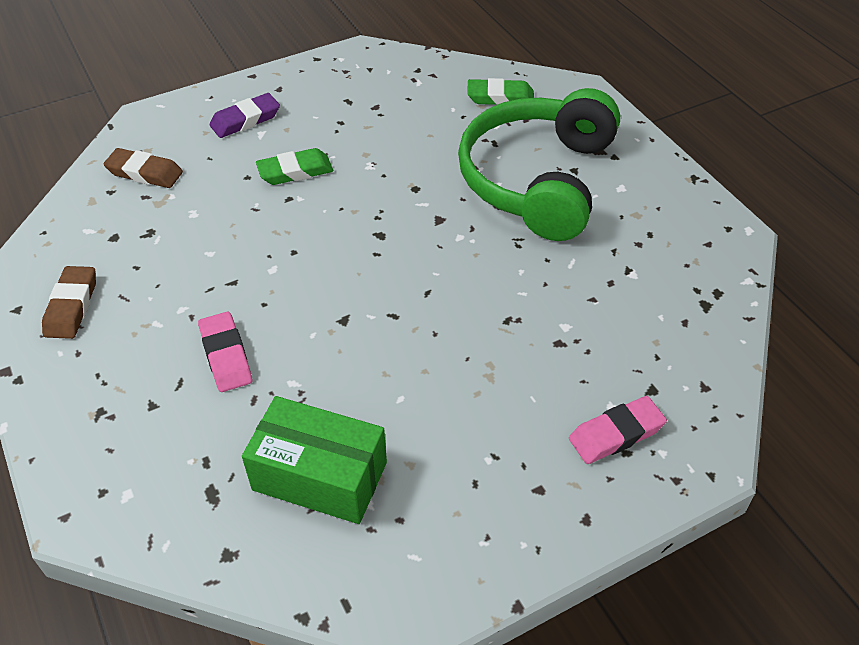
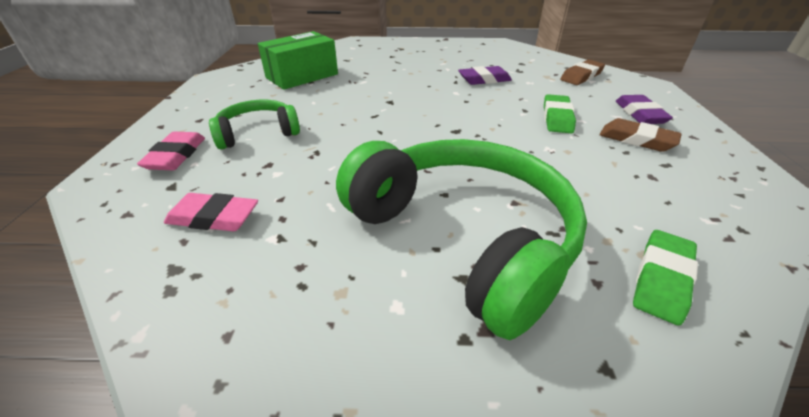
camera: 120 degrees right, 10 degrees down
(72, 306) = (474, 51): brown eraser -> brown eraser (636, 140)
(209, 256) = (484, 80): none -> purple eraser
(226, 355) = (402, 72): pink eraser -> pink eraser (214, 218)
(517, 396) = (258, 133): none -> green headphones

